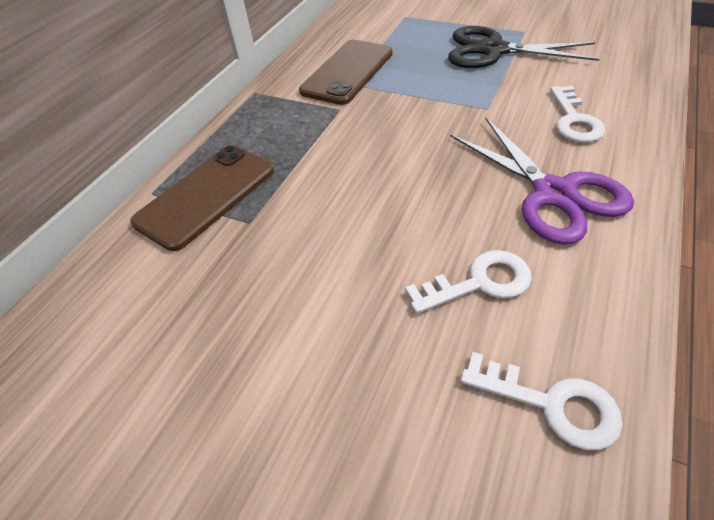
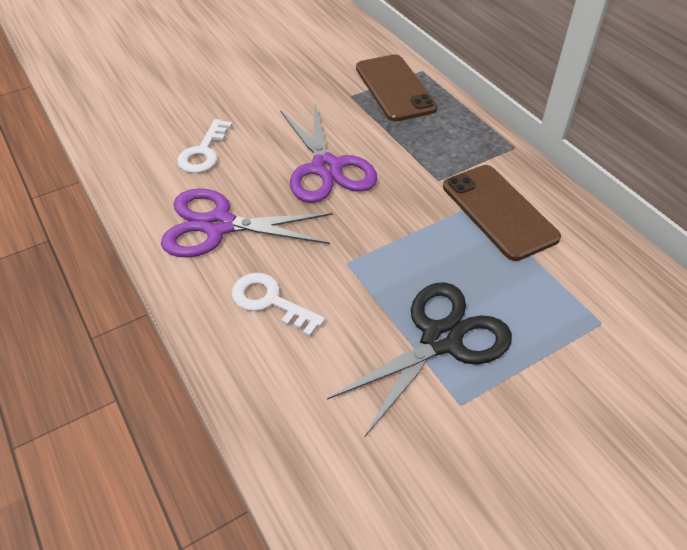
camera: 120 degrees right, 0 degrees up
(394, 173) = (326, 168): none -> purple scissors
(551, 403) = (126, 135): white key -> none

